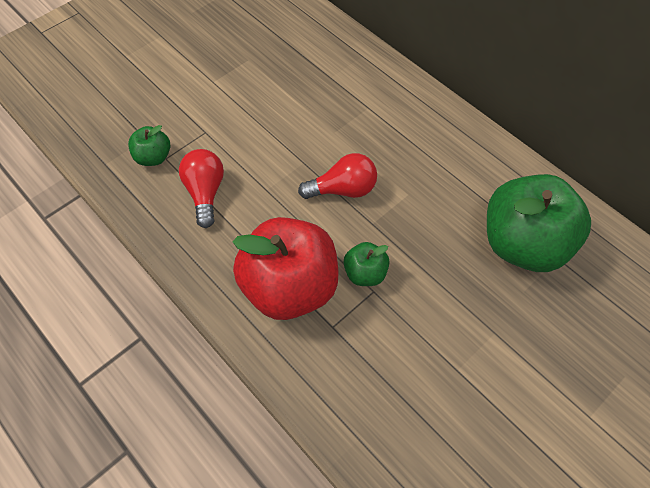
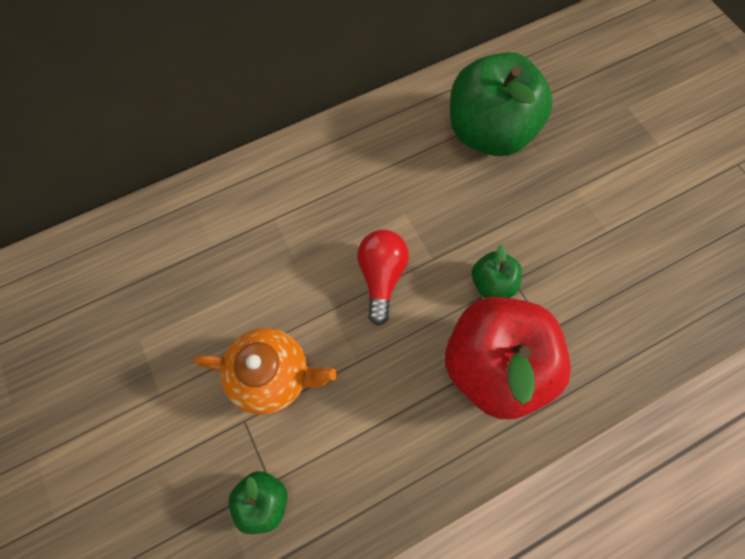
camera: 75 degrees left, 10 degrees up
(205, 193) = (341, 438): red light bulb -> none
(242, 140) = (273, 375): none -> orange teapot

